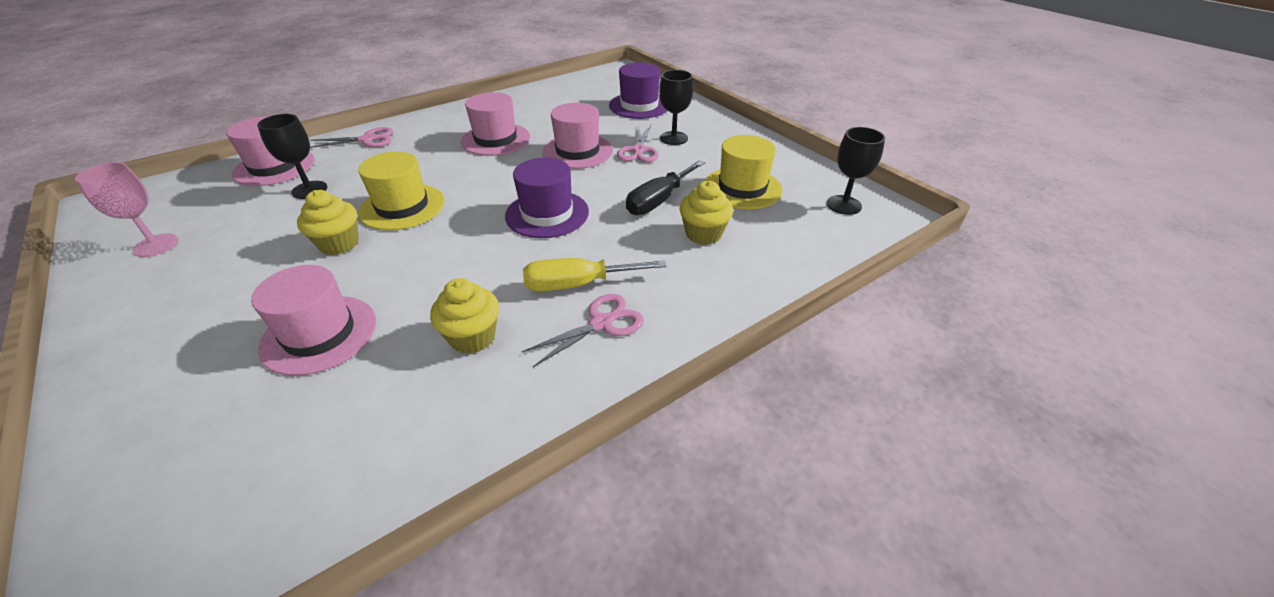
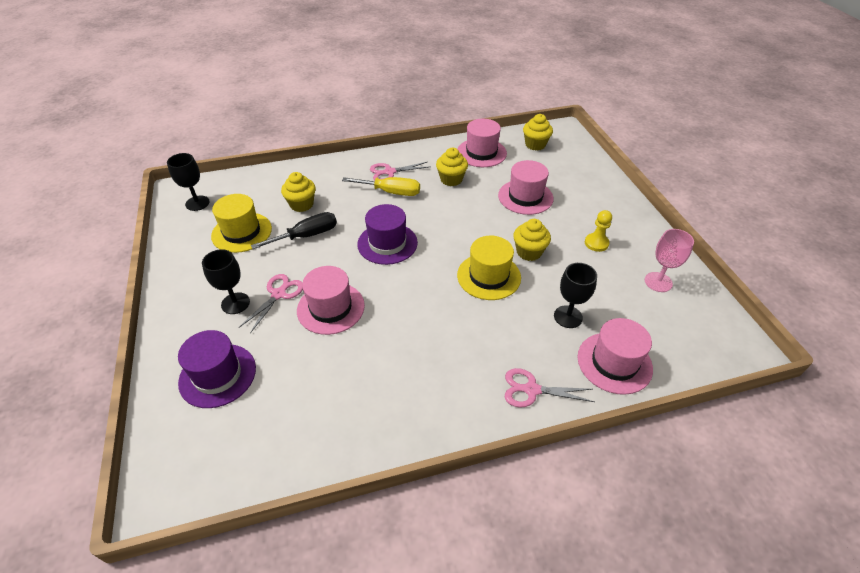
camera: 160 degrees left, 5 degrees up
(219, 278) = (596, 243): none -> yellow pawn
(240, 516) = (535, 145): none -> yellow cupcake
(495, 139) = (398, 350): pink hat -> pink hat (481, 153)

